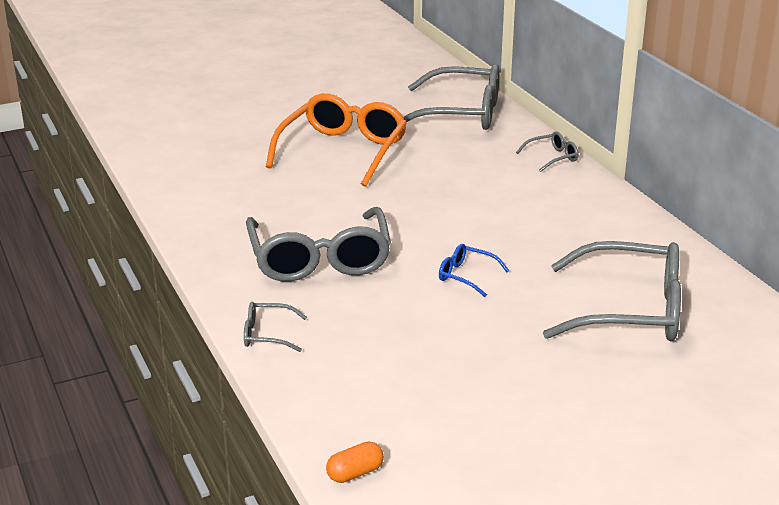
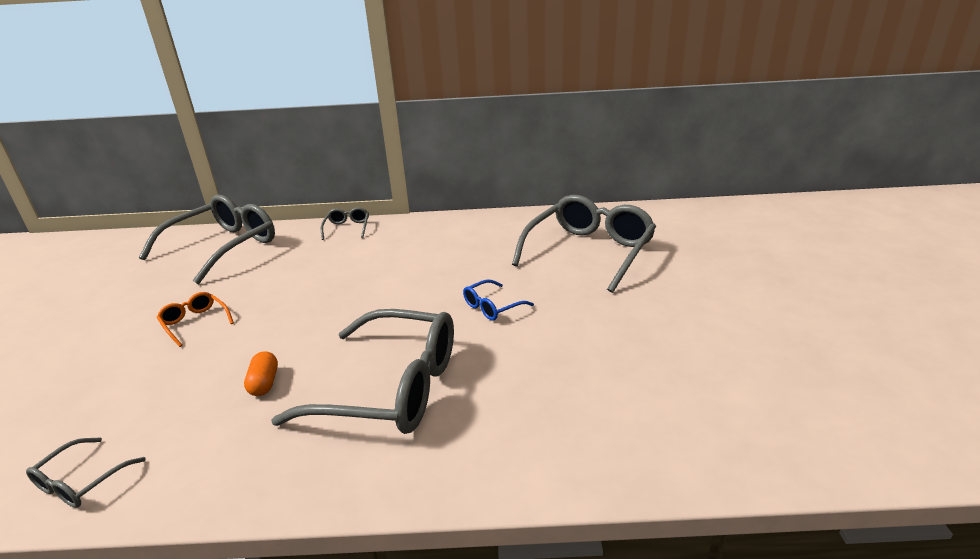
camera: 65 degrees left, 0 degrees up
(267, 335) = (520, 467): grey glasses -> grey glasses (81, 482)
(343, 151) = (195, 323): orange glasses -> orange glasses, size x0.44
(355, 473) = (813, 456): orange capsule -> orange capsule (264, 383)

